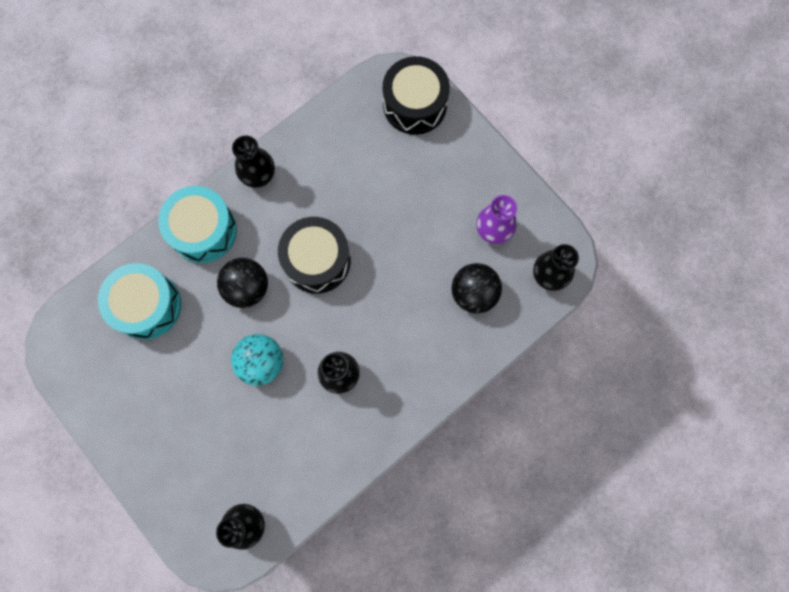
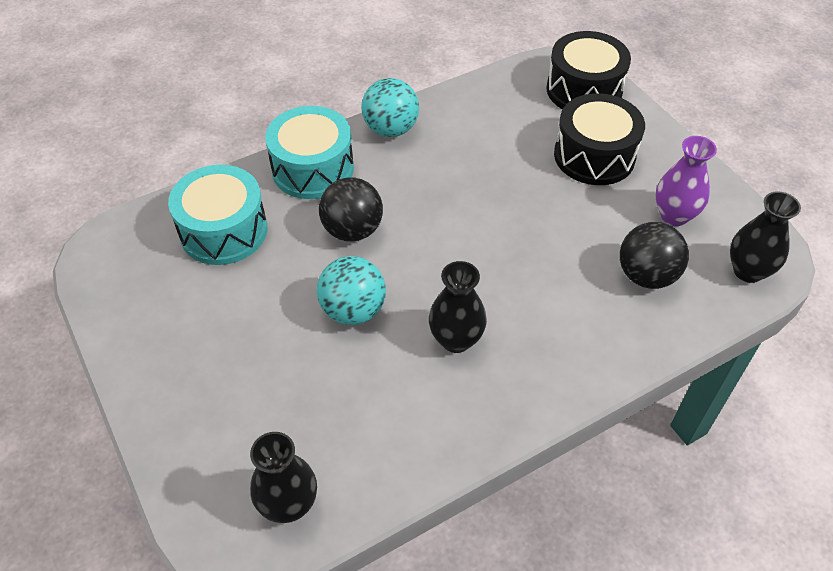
camera: 10 degrees right, 25 degrees down
(259, 176) = (391, 129): black vase -> turquoise ball
(317, 260) = (445, 215): black drum -> black drum (594, 156)

